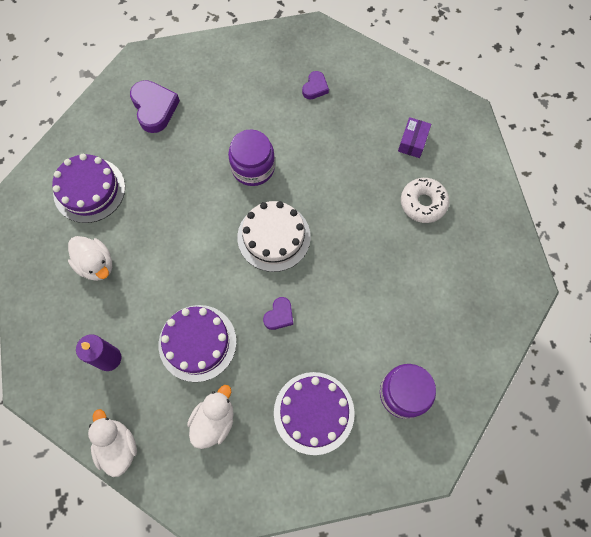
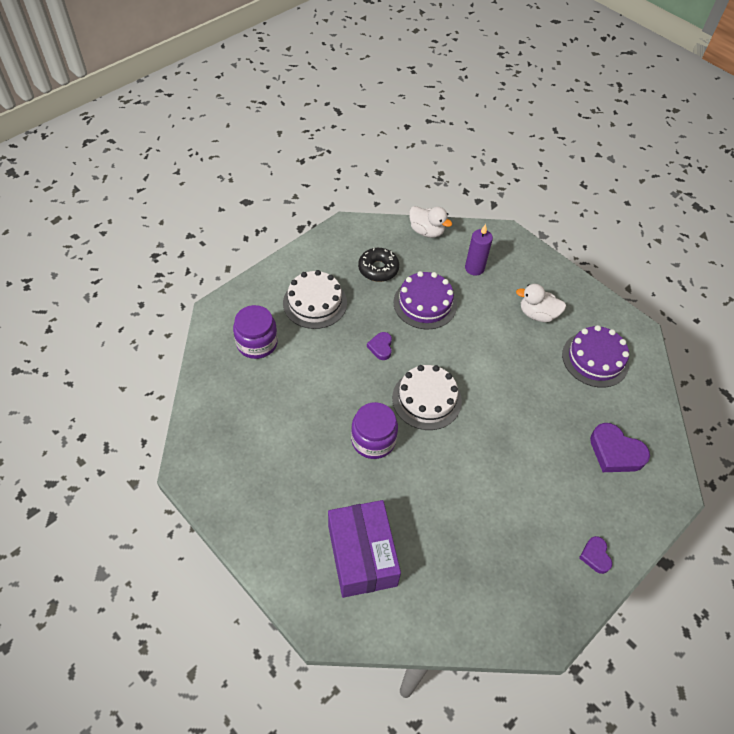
camera: 145 degrees right, 15 degrees down
(214, 420) = (378, 269): white duck -> black donut
(253, 167) = (488, 446): purple jar -> purple jar (373, 440)
(314, 412) = (315, 303): purple cake -> white cake
(315, 87) = (495, 561): purple heart -> purple heart (595, 556)
(412, 142) = (362, 555): purple box -> purple box, size x2.13
(423, 203) = (318, 496): white donut -> none

